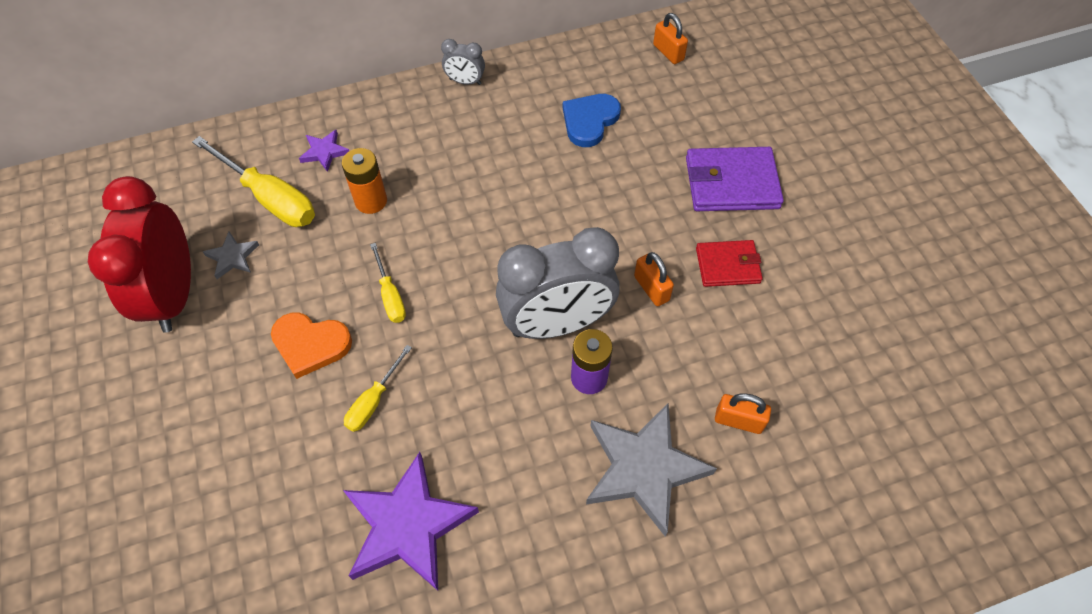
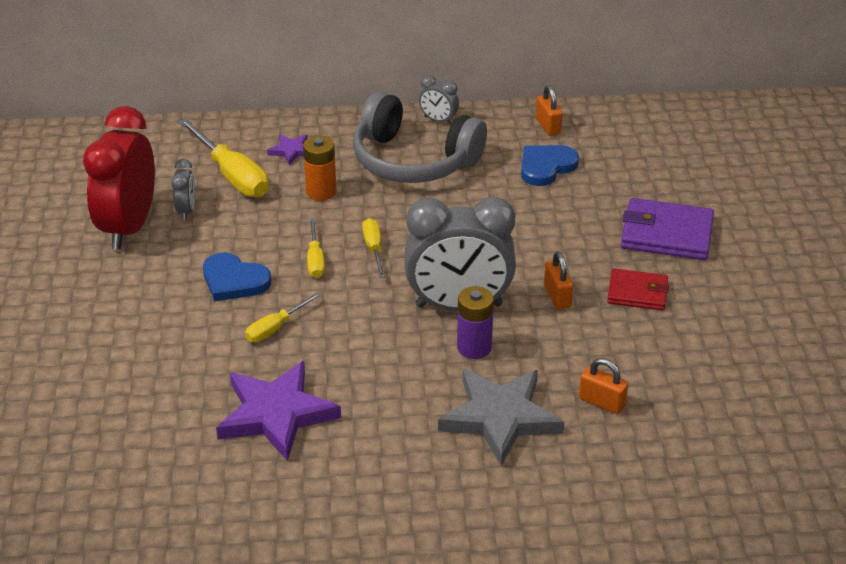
camera: 15 degrees right, 20 degrees down
(232, 257) = (186, 210): grey star -> grey clock
(310, 344) = (234, 281): orange heart -> blue heart
(447, 266) = (374, 249): none -> yellow screwdriver
(455, 139) = (413, 160): none -> grey headphones
(668, 52) = (644, 128): orange padlock -> orange padlock (548, 126)

